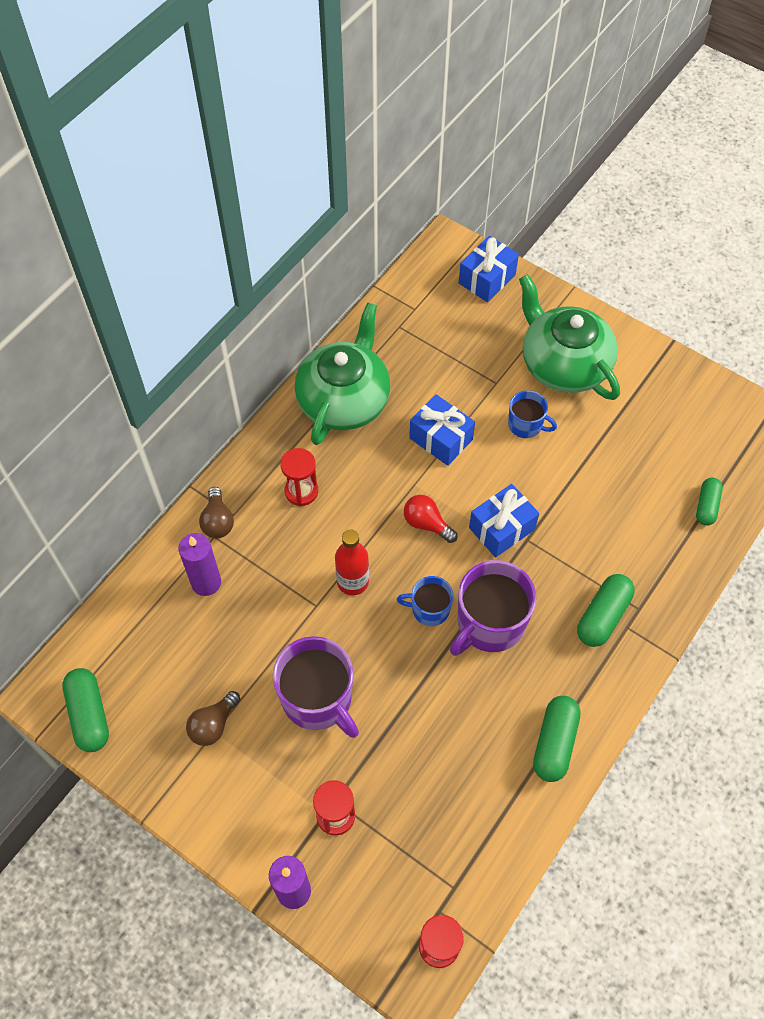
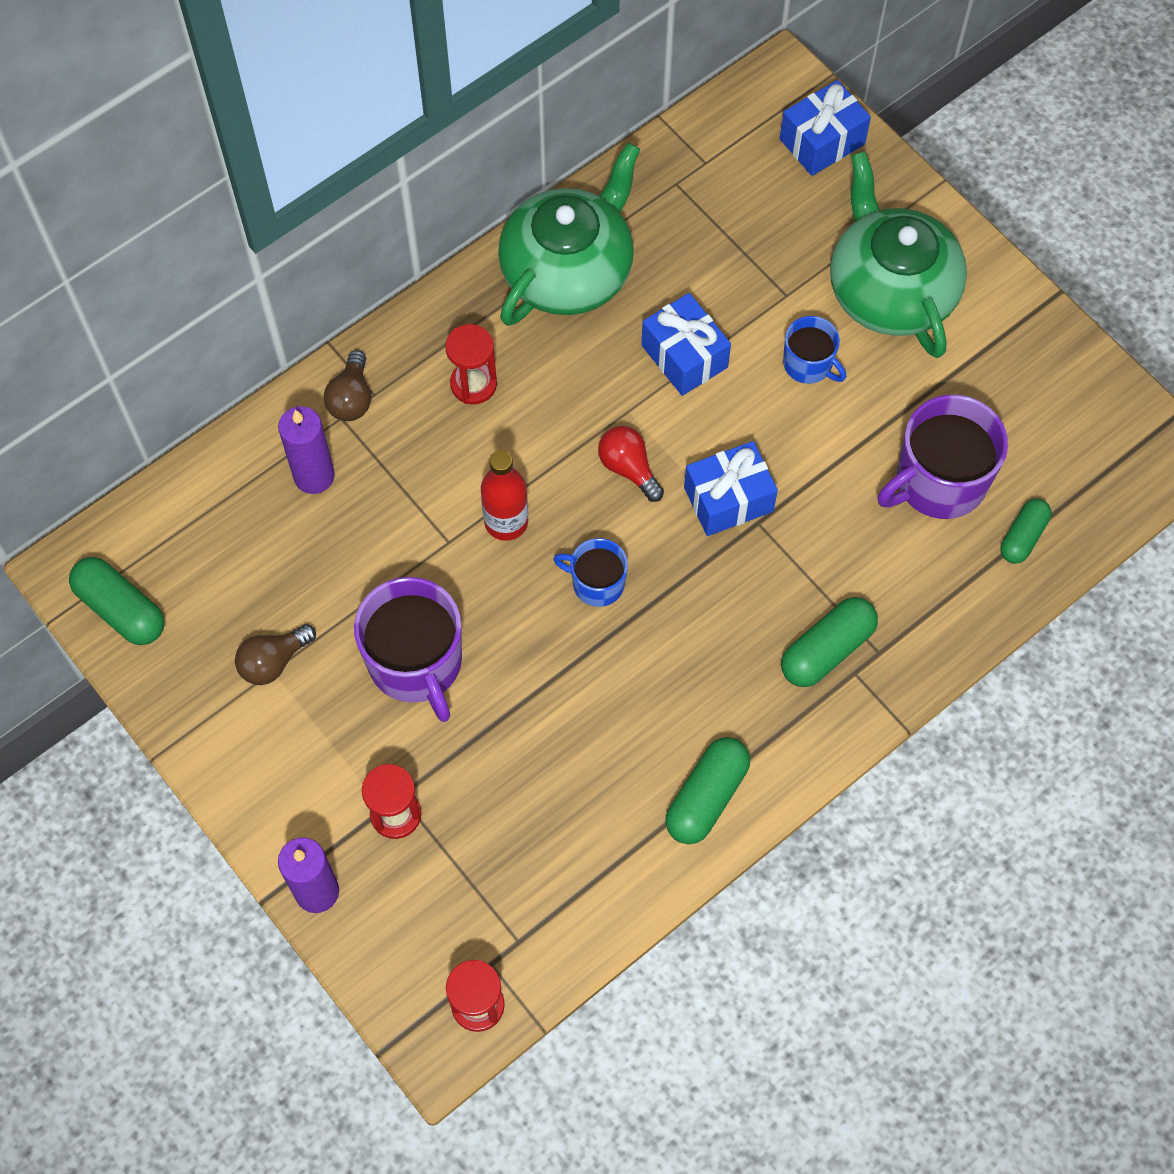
camera: 15 degrees right, 5 degrees up
(89, 714) = (121, 609): green capsule -> green capsule turned 45 degrees counterclockwise
(489, 623) = (671, 621): purple mug -> purple mug (938, 481)

